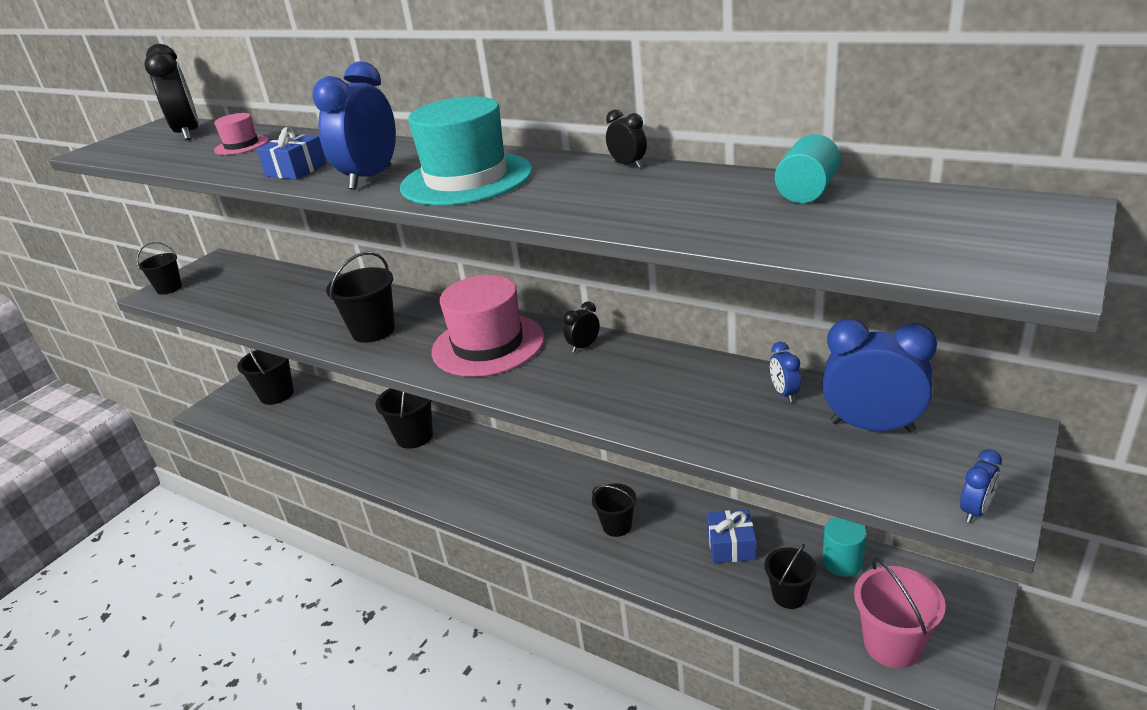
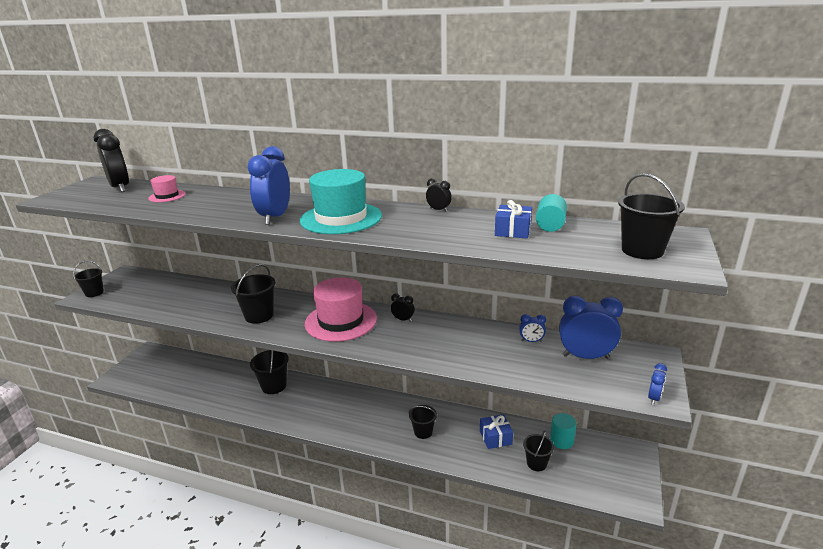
camera: 15 degrees left, 5 degrees down
(277, 394) = (165, 364): black bucket -> black bucket (642, 250)
(296, 170) = (218, 212): blue gift -> blue gift (513, 231)
(584, 346) = (403, 319): black clock -> black clock turned 75 degrees clockwise
(784, 393) = (531, 341): blue clock -> blue clock turned 60 degrees counterclockwise
(892, 645) = (601, 485): pink bucket -> none

